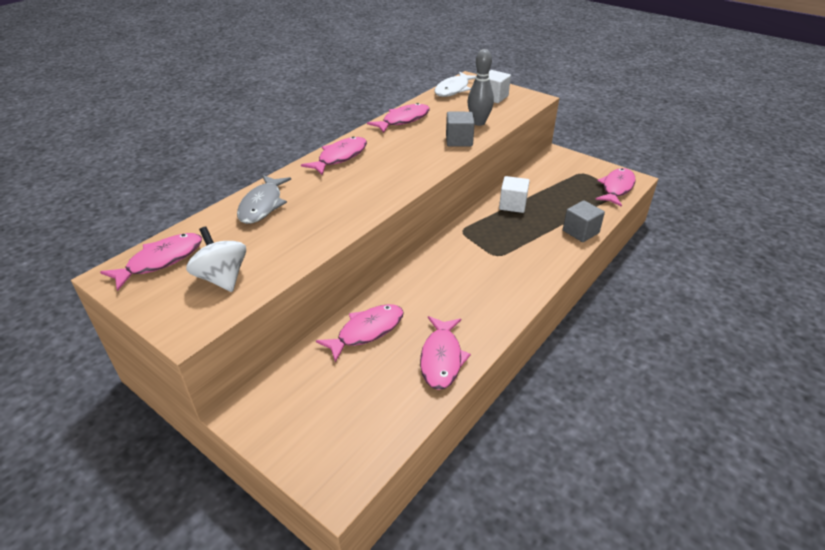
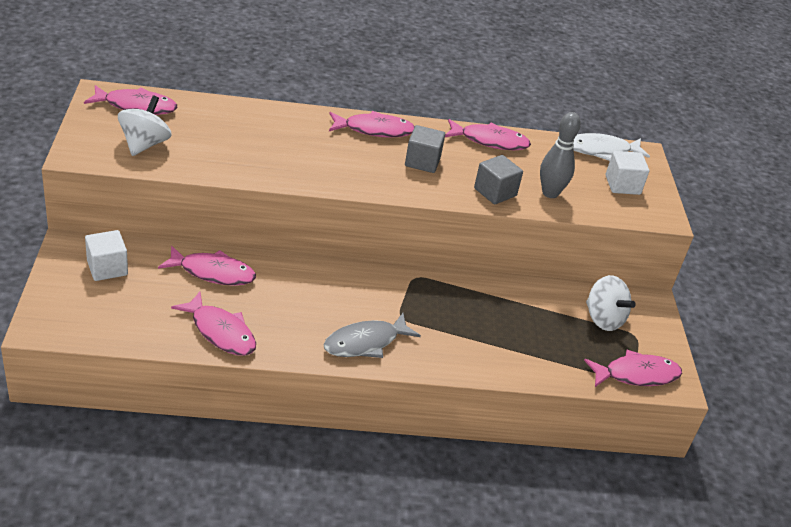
camera: 45 degrees right, 0 degrees up
(262, 205) = (254, 120): grey fish -> grey fish (365, 342)
(441, 358) = (220, 332): pink fish -> pink fish turned 105 degrees counterclockwise
(512, 205) = (502, 298): white cube -> white cube (107, 268)
(560, 177) = (603, 319): none -> white spinning top
(580, 232) = (510, 368): grey cube -> grey cube (422, 162)

